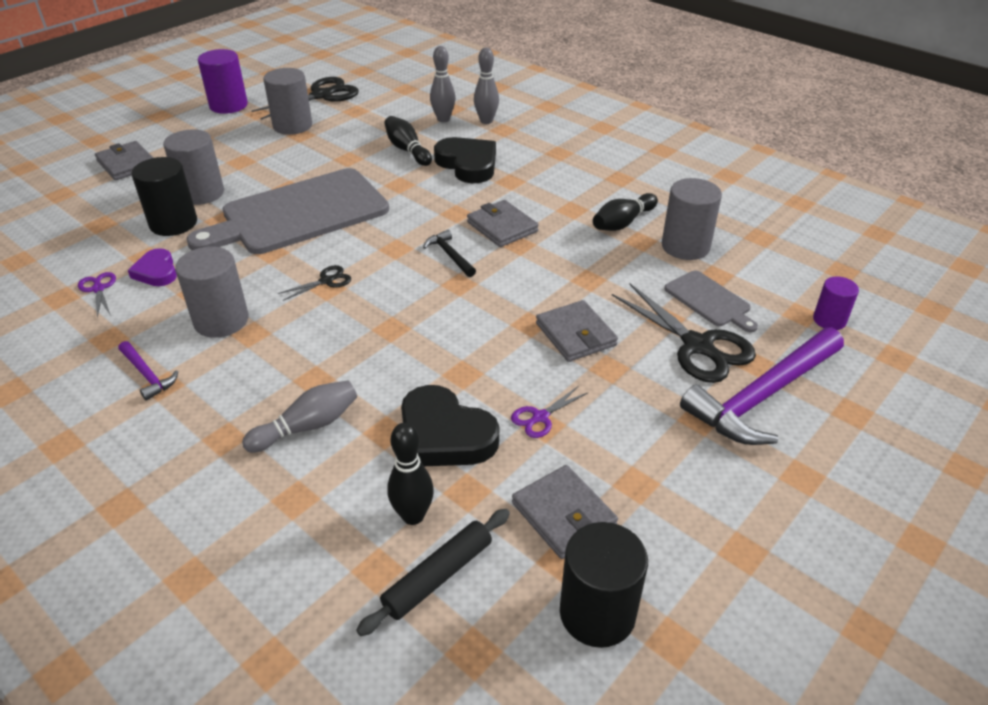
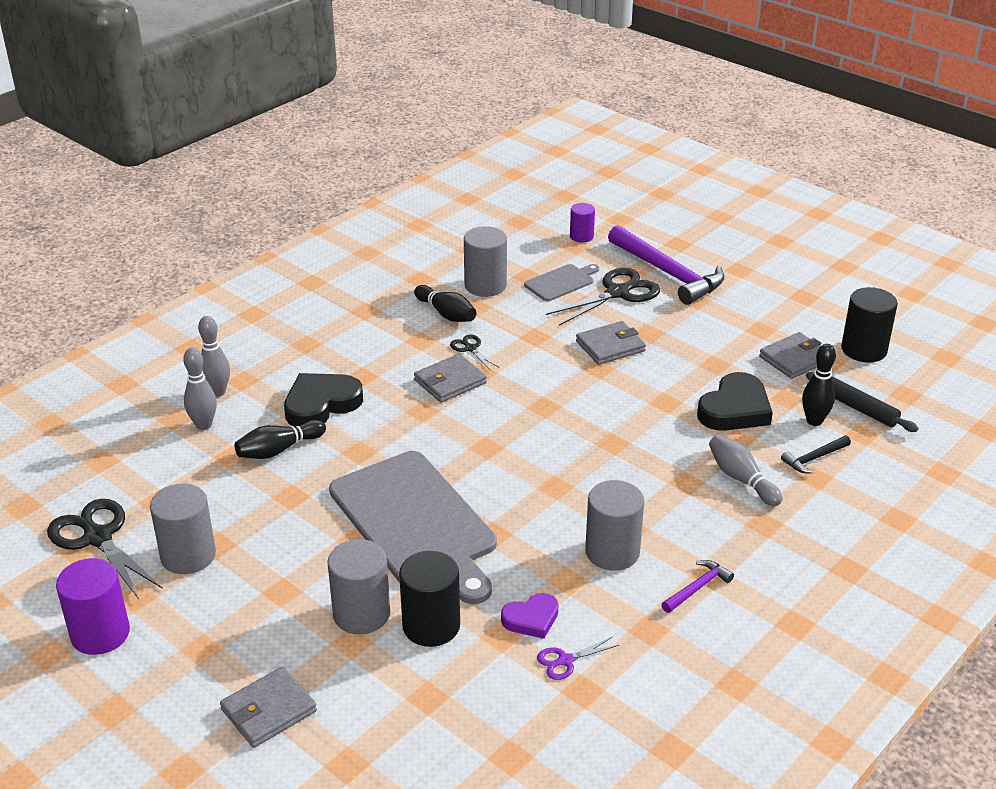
camera: 90 degrees left, 5 degrees down
(327, 281) = (543, 488): black scissors -> black scissors (470, 348)
(449, 255) = (498, 413): black hammer -> black hammer (813, 459)
(540, 417) = (708, 366): purple scissors -> none

